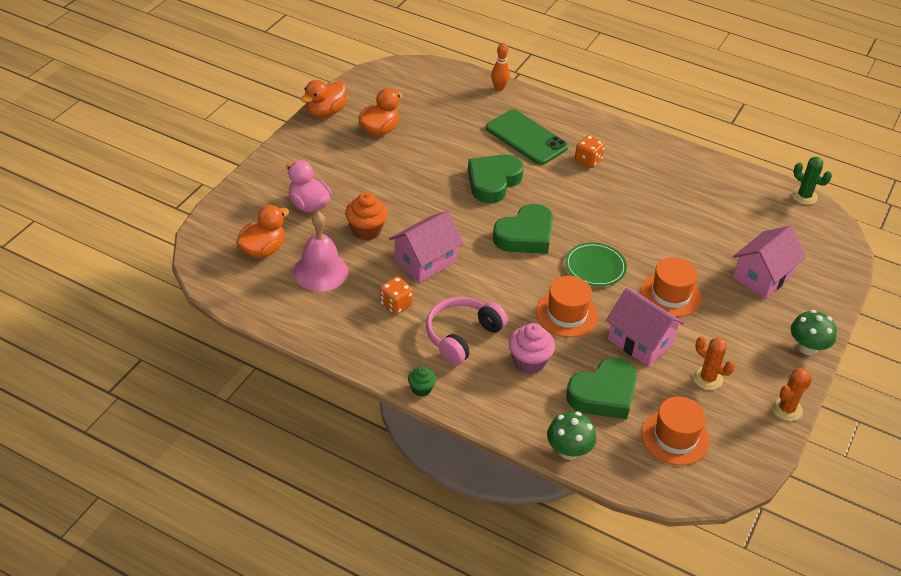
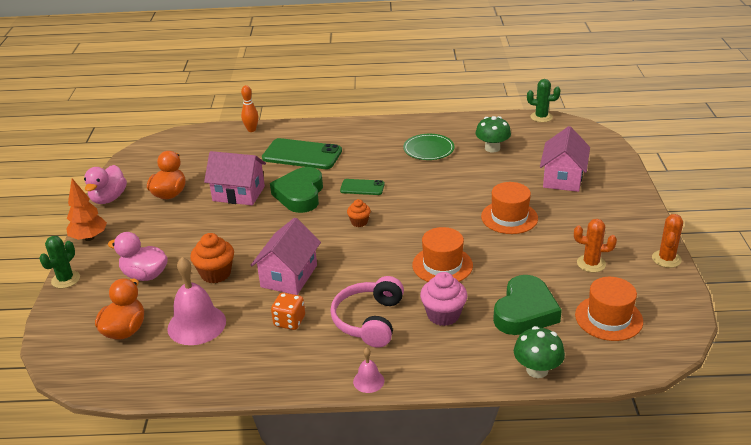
camera: 25 degrees left, 10 degrees down
(245, 180) = (66, 279): none -> green cactus
(286, 147) = (89, 238): none -> orange tree
(325, 112) = (109, 198): orange duck -> pink duck
(421, 389) = (368, 381): green cupcake -> pink bell
(525, 235) = (359, 222): green heart -> orange cupcake
(556, 199) = (362, 187): none -> green phone
(588, 160) = (364, 152): orange dice -> none
(595, 266) = (434, 221): green plate -> green plate (428, 149)
(640, 342) = (517, 260): pink house -> pink house (238, 193)
(807, 347) = (638, 211): green mushroom -> green mushroom (492, 148)

